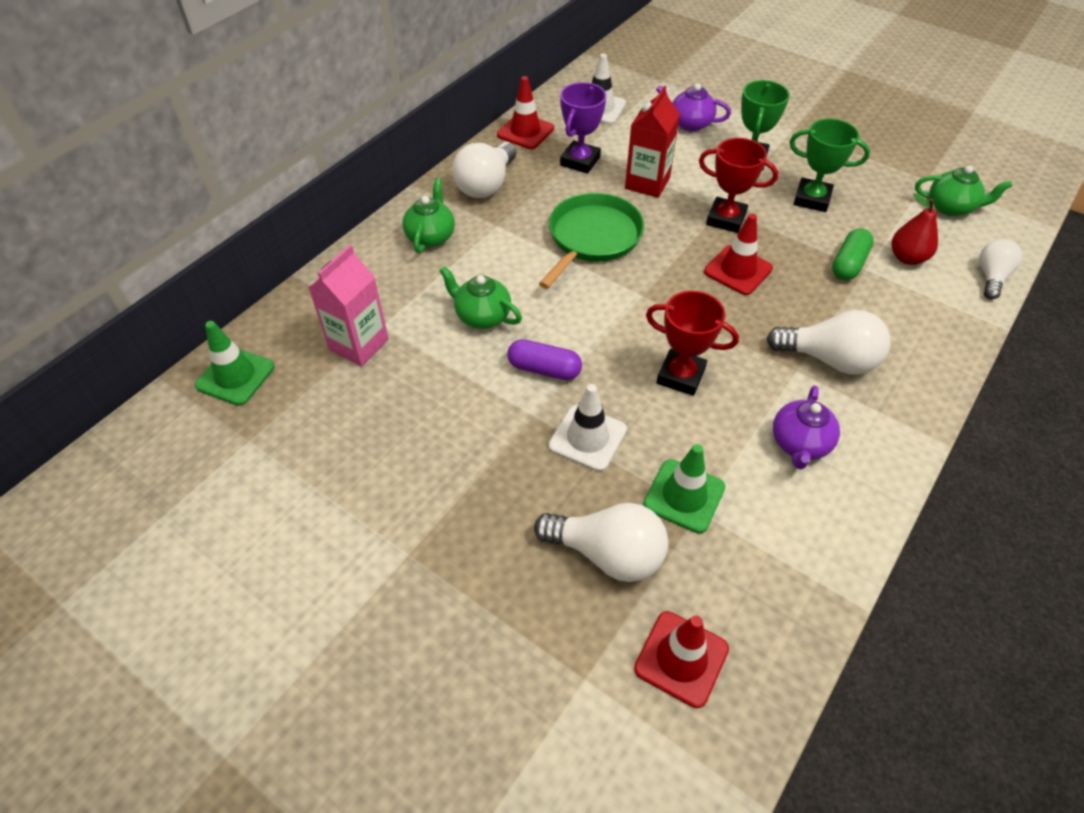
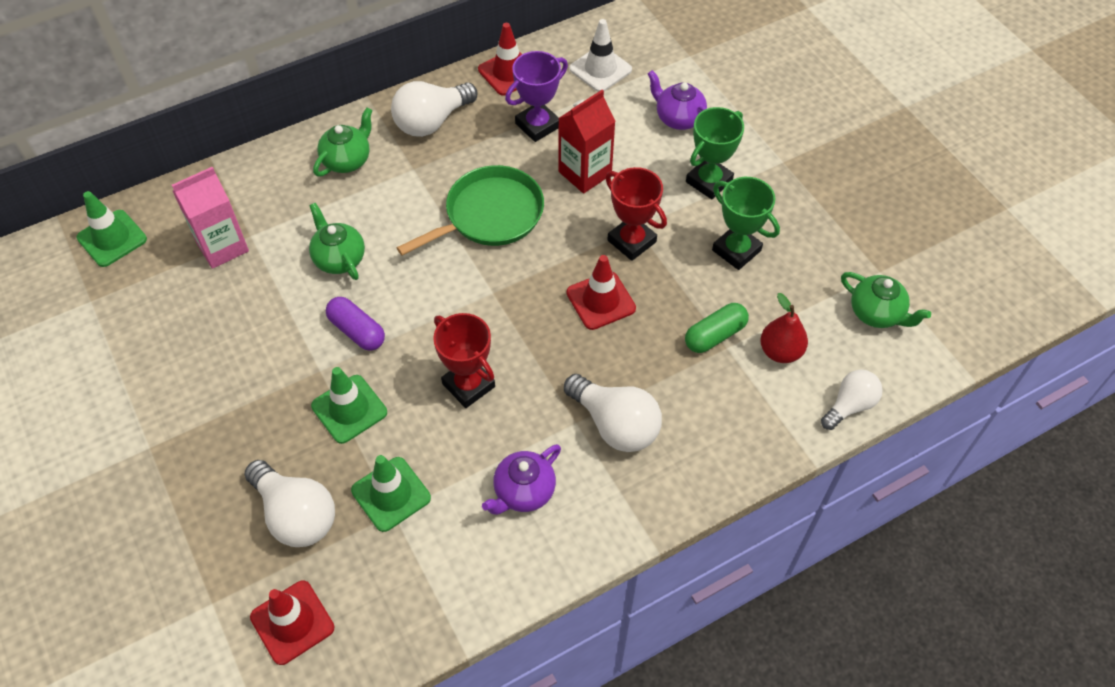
camera: 25 degrees right, 5 degrees up
(587, 438) = (349, 409): white traffic cone -> green traffic cone

